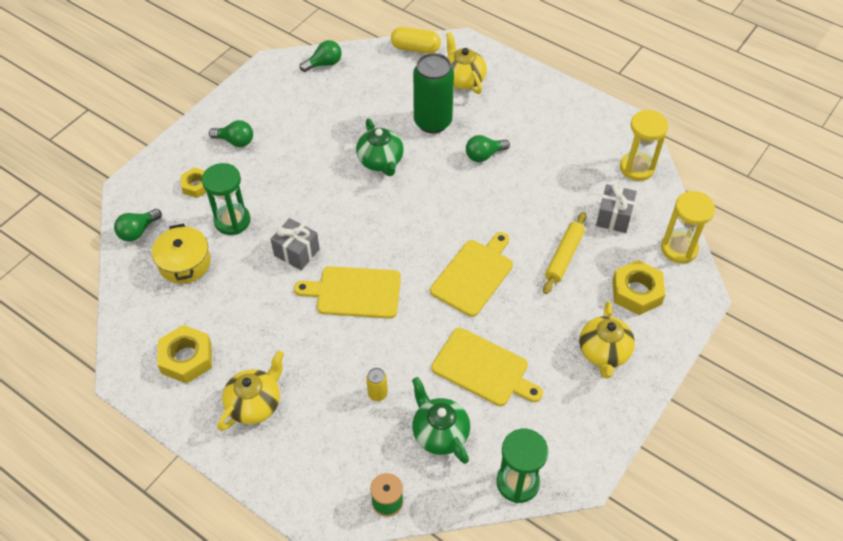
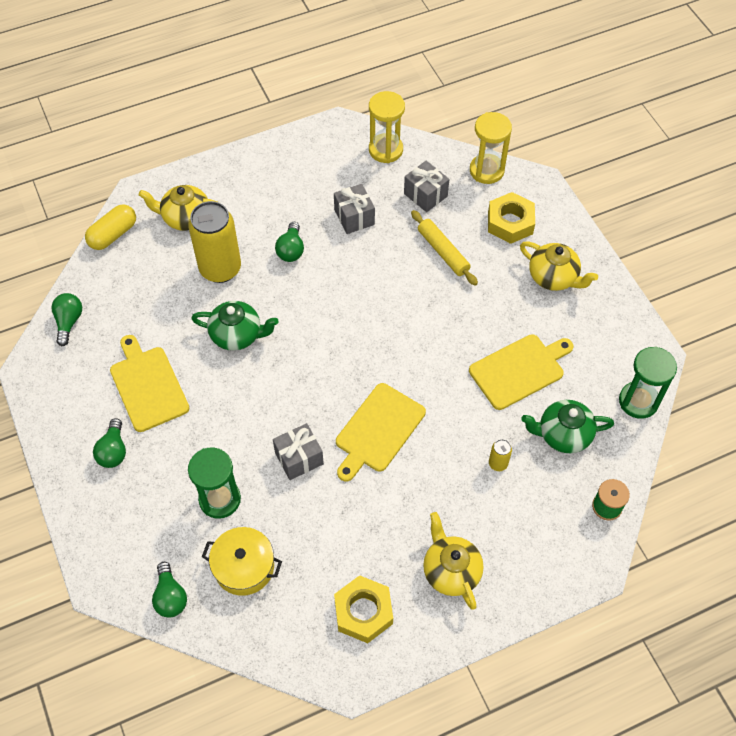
camera: 60 degrees left, 5 degrees up
(196, 186) = (148, 514): yellow nut -> none
(235, 141) = (113, 451): green light bulb -> green light bulb turned 135 degrees clockwise
(433, 122) = (220, 269): green can -> yellow can
(473, 275) = (419, 327): yellow cutting board -> yellow cutting board (148, 386)
(549, 180) = (354, 217): none -> grey gift

